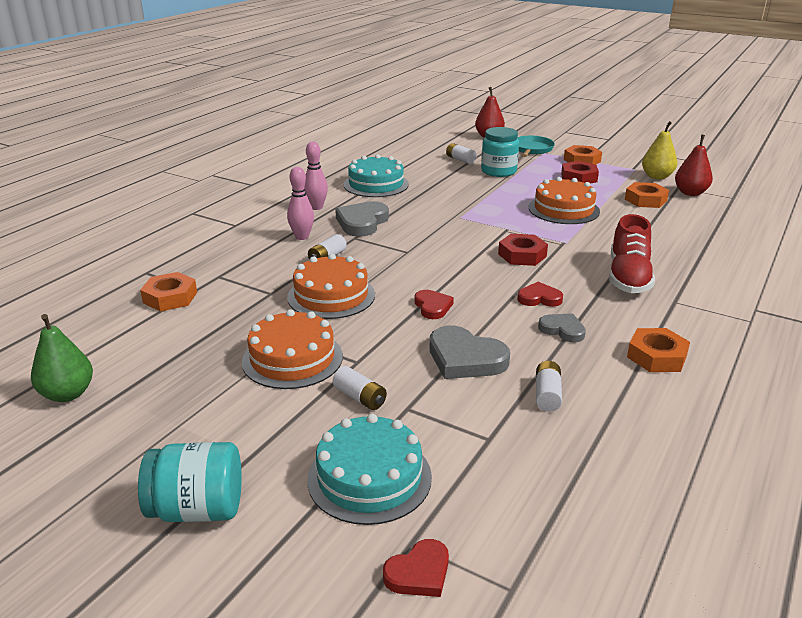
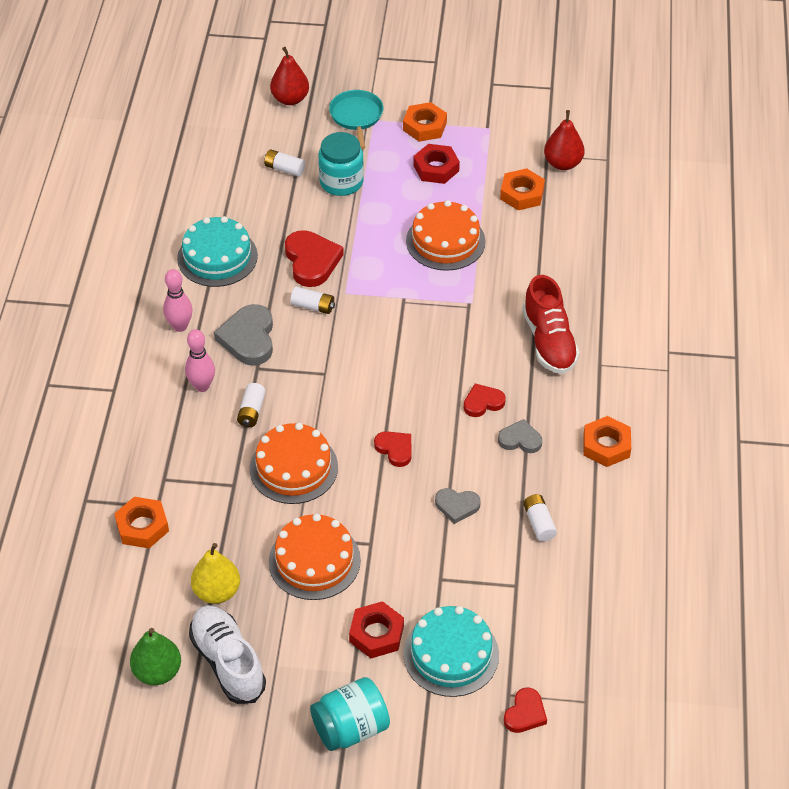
camera: 25 degrees left, 20 degrees up
(136, 407) = (228, 662): none -> white shoe
(360, 397) = (398, 582): white battery -> white battery (313, 306)
(445, 198) = (311, 261): none -> red heart
(465, 358) = (457, 506): grey heart -> grey heart, size x0.60
(522, 255) = (439, 340): red nut -> red nut (376, 634)
(657, 177) = (518, 138): yellow pear -> yellow pear (217, 592)

